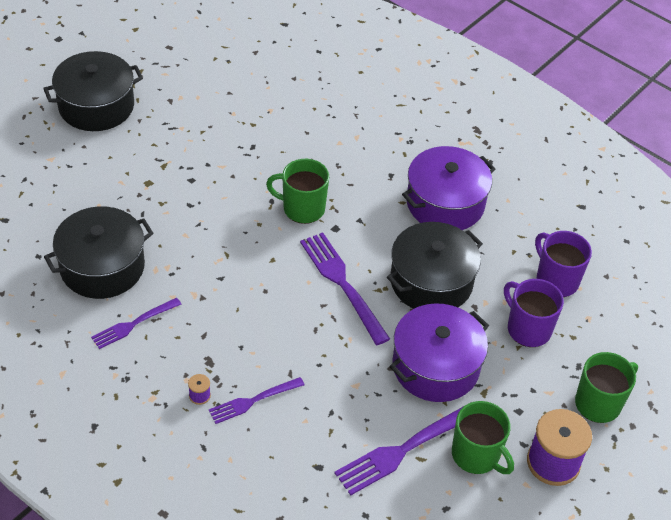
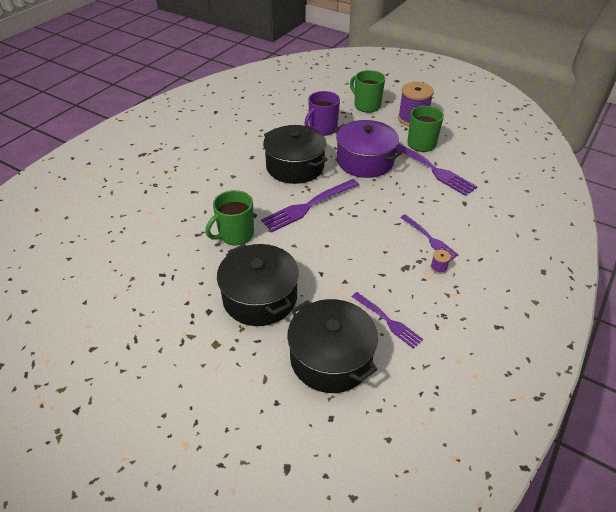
camera: 95 degrees left, 5 degrees down
(96, 106) = (96, 418): black pot -> black pot (260, 297)
(302, 208) = (235, 234): green mug -> green mug turned 45 degrees clockwise
(445, 203) = (220, 164): purple pot -> none
(556, 280) = (280, 120): purple mug -> none

